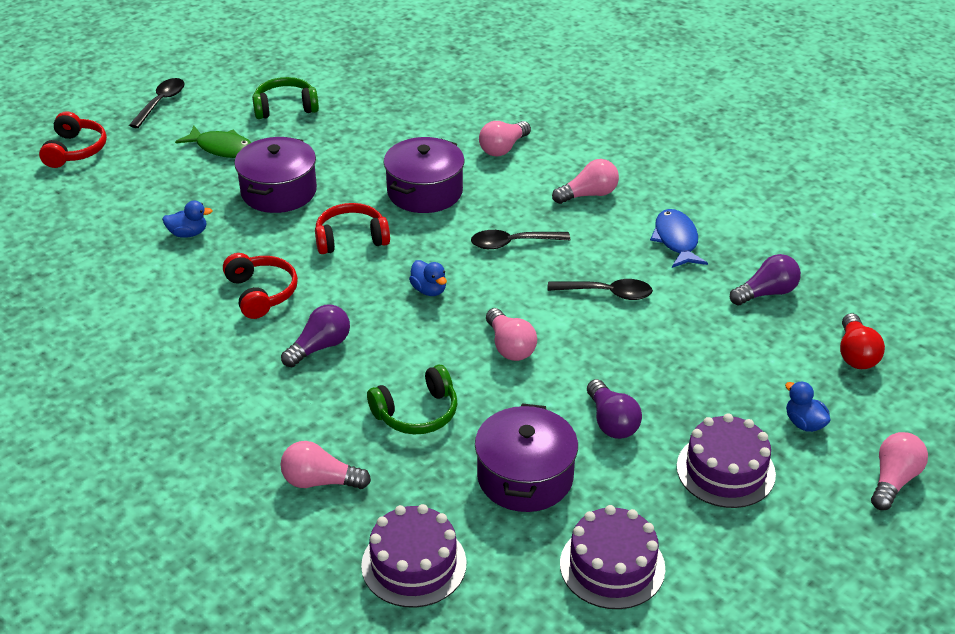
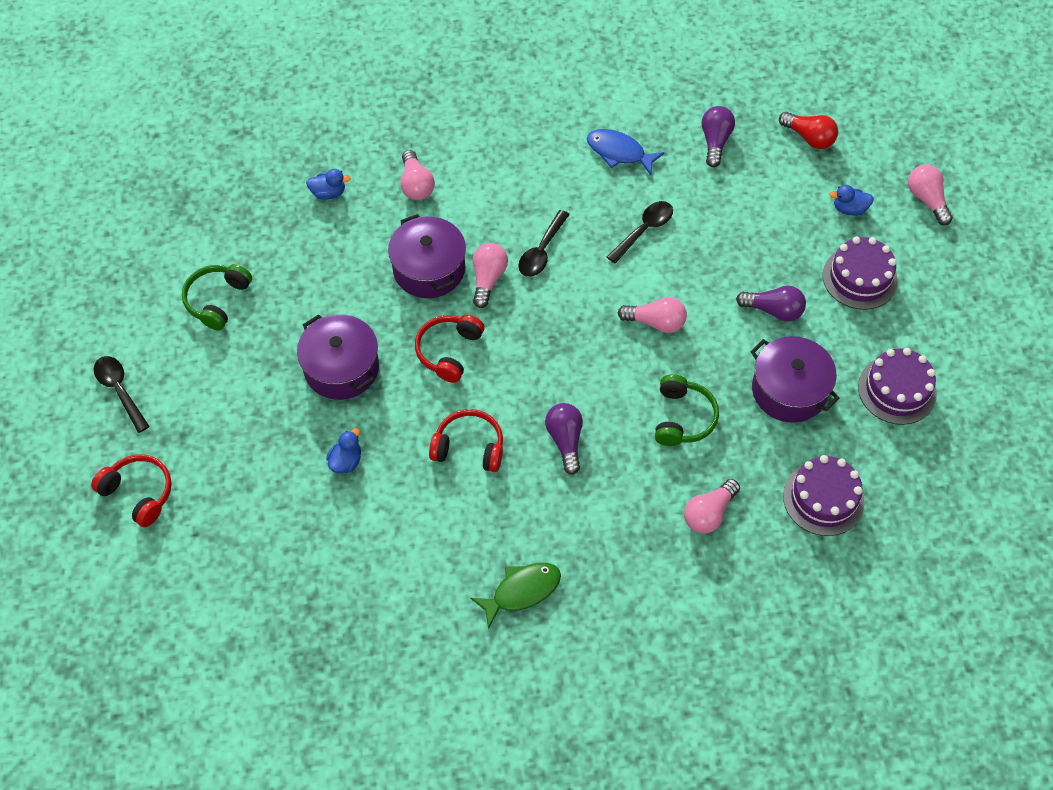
camera: 55 degrees left, 20 degrees up
(222, 148) = (239, 378): green fish -> green fish (522, 591)
(429, 290) = (554, 335): blue duck -> blue duck (328, 193)
(588, 195) = (522, 169): pink light bulb -> pink light bulb (488, 279)

